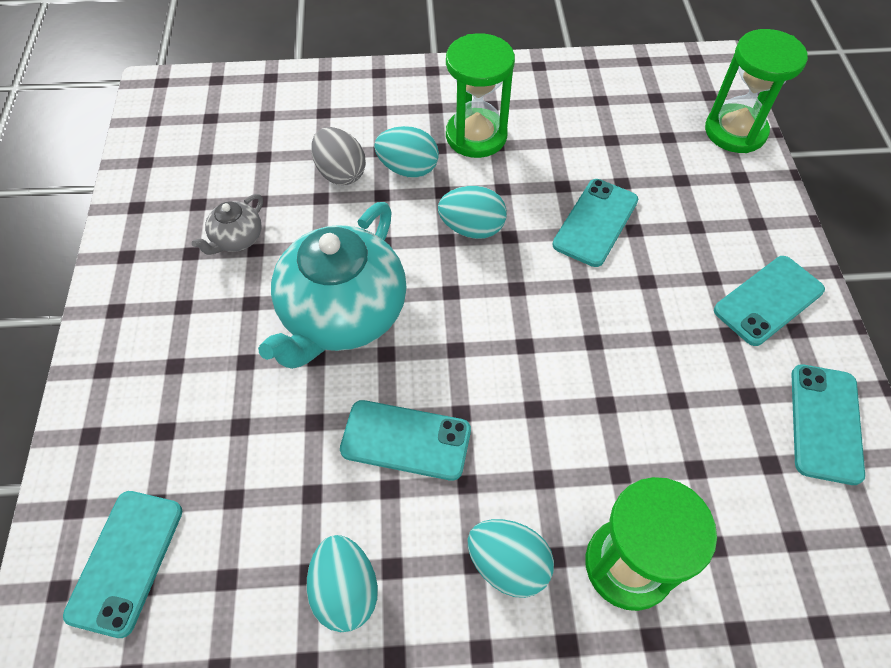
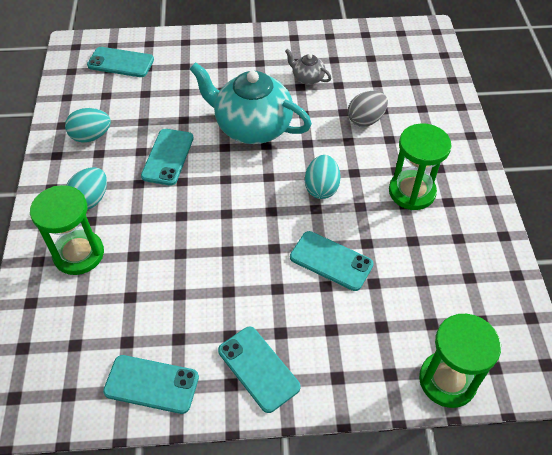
camera: 90 degrees right, 5 degrees down
(408, 169) = (373, 154): turquoise egg -> none

